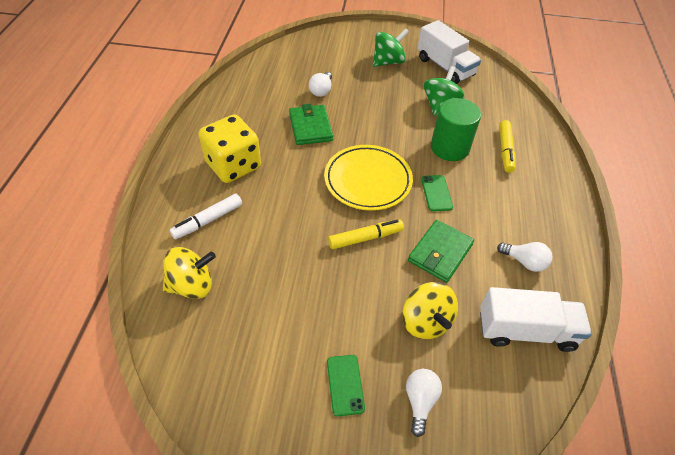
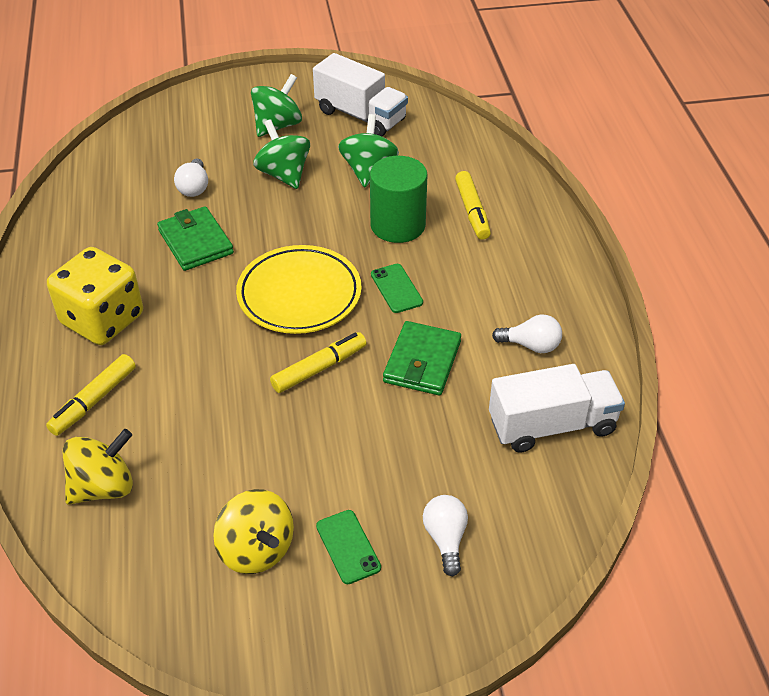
camera: 15 degrees left, 5 degrees down
(208, 220) = (94, 401): white marker -> yellow marker
(382, 95) = (284, 174): none -> green spinning top
(425, 321) = (427, 448): yellow spinning top -> yellow spinning top (256, 550)

